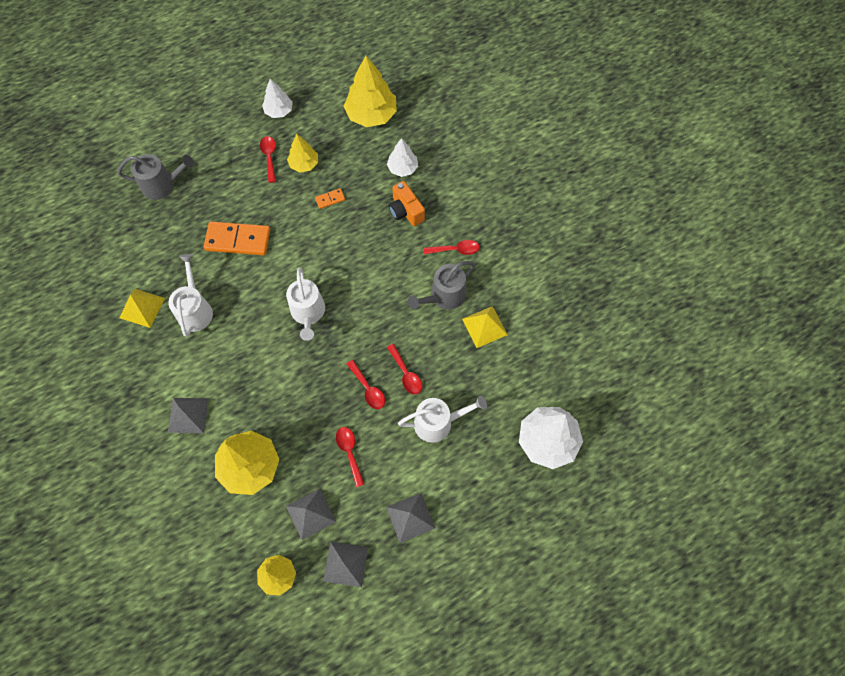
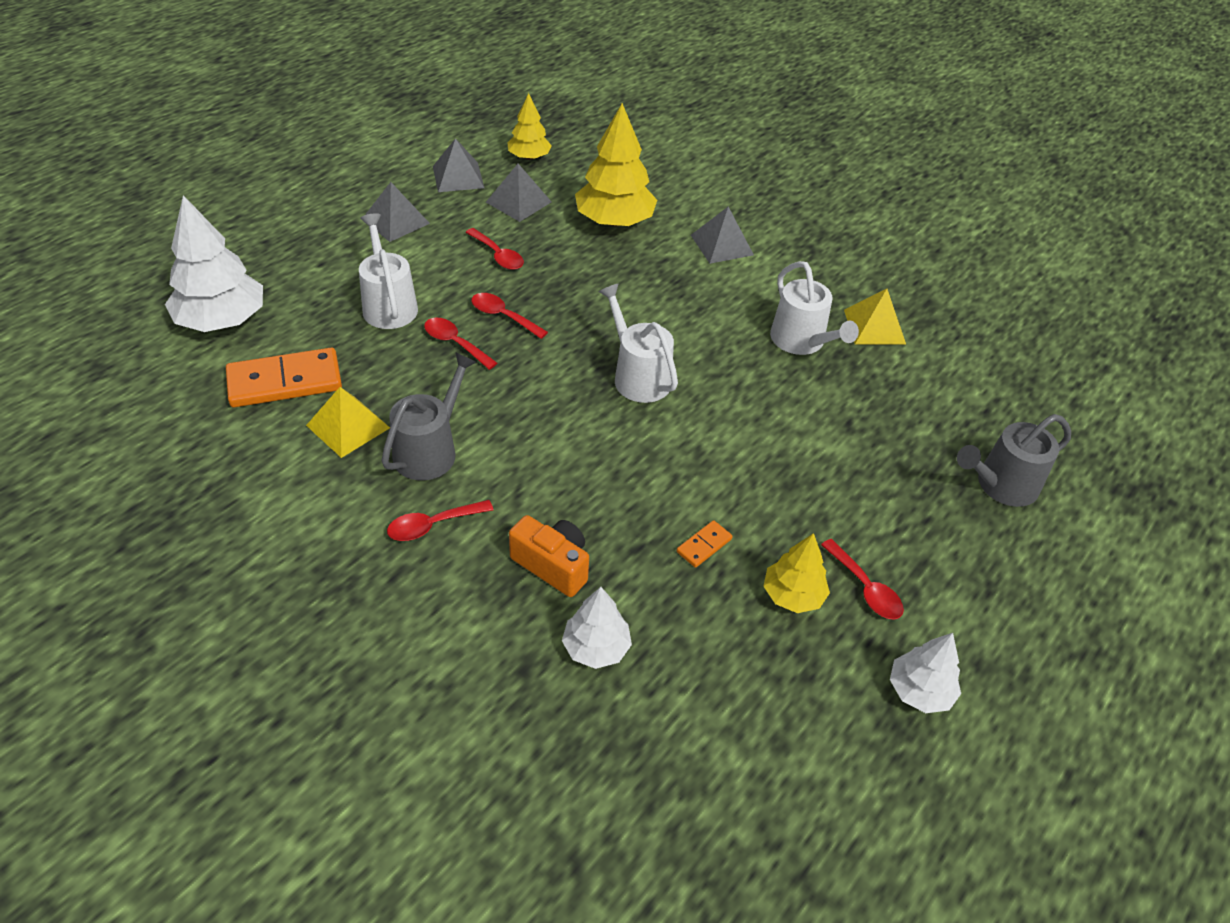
camera: 155 degrees right, 20 degrees down
(238, 240) = (812, 440): orange domino -> orange domino (285, 382)
(371, 115) = (722, 751): yellow tree -> none
(438, 423) = (388, 305): white watering can -> white watering can turned 105 degrees clockwise

